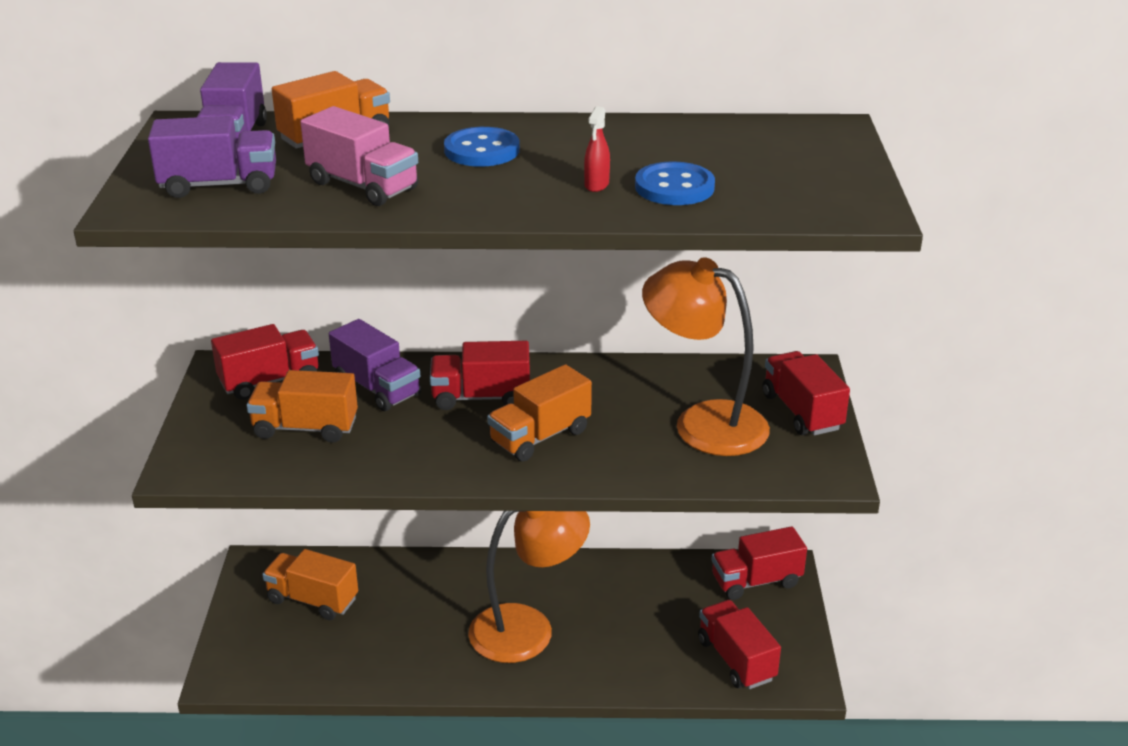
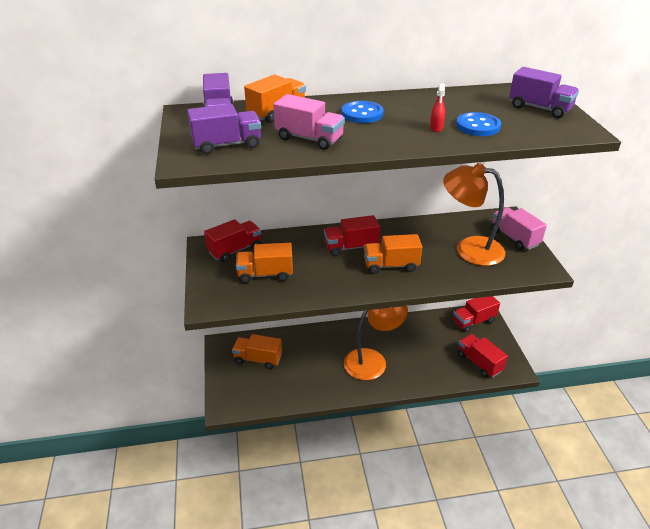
camera: 10 degrees left, 5 degrees up
(377, 388) = (294, 248): purple truck -> purple truck (539, 108)
(540, 436) = (391, 265): orange truck -> orange truck turned 45 degrees clockwise
(802, 412) = (514, 238): red truck -> pink truck

